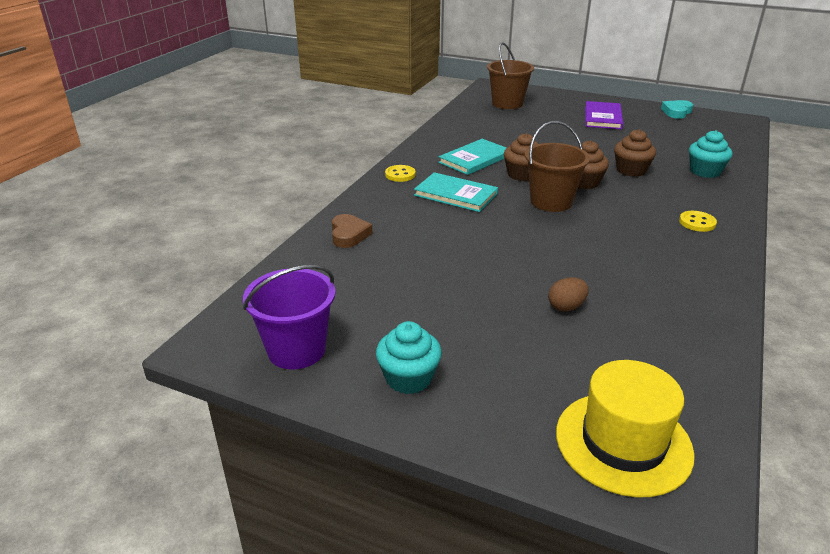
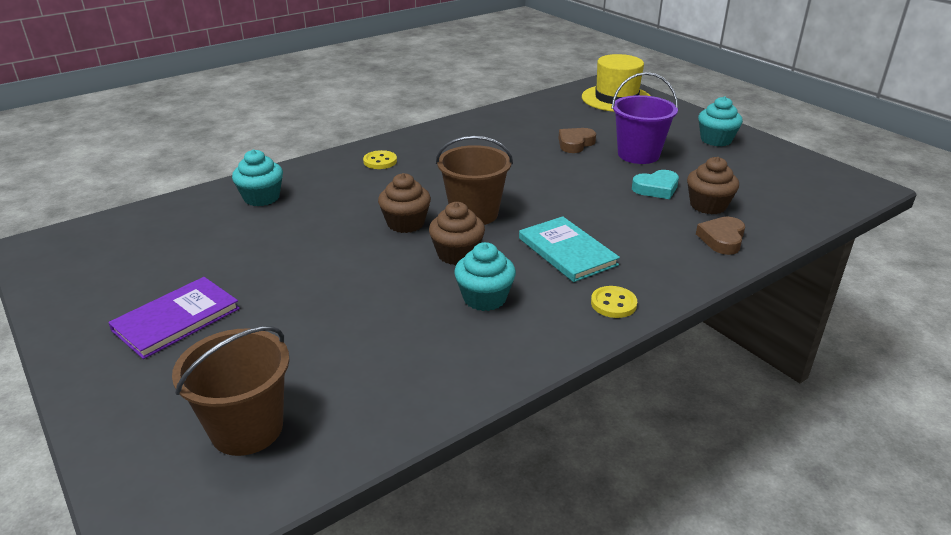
camera: 150 degrees left, 0 degrees up
(296, 350) = (791, 168): purple bucket -> purple bucket (638, 154)
(475, 159) = (484, 298): turquoise book -> turquoise cupcake
(566, 307) = (575, 143): brown egg -> brown heart
(631, 170) = (329, 222): brown cupcake -> brown cupcake (708, 205)
(676, 112) = (60, 291): turquoise heart -> turquoise heart (656, 188)

